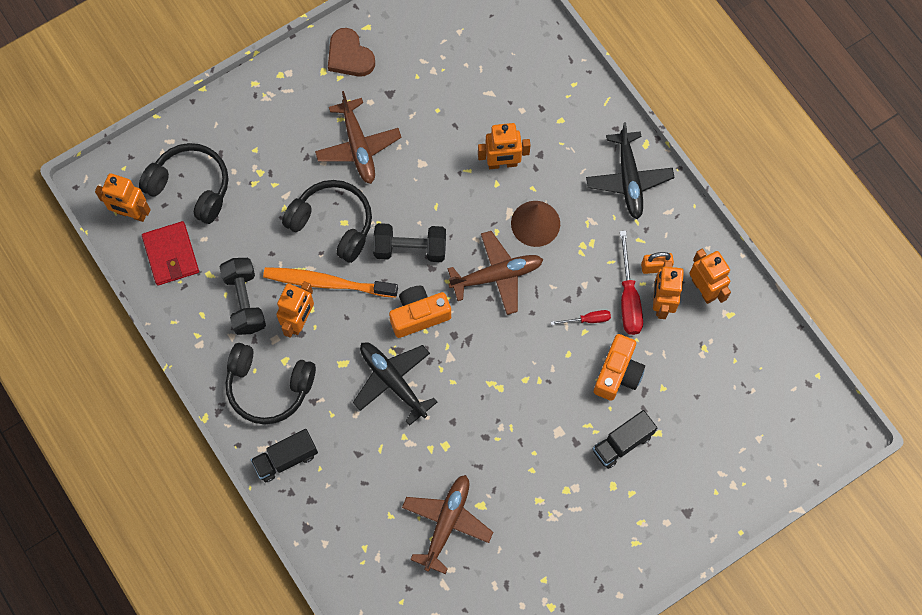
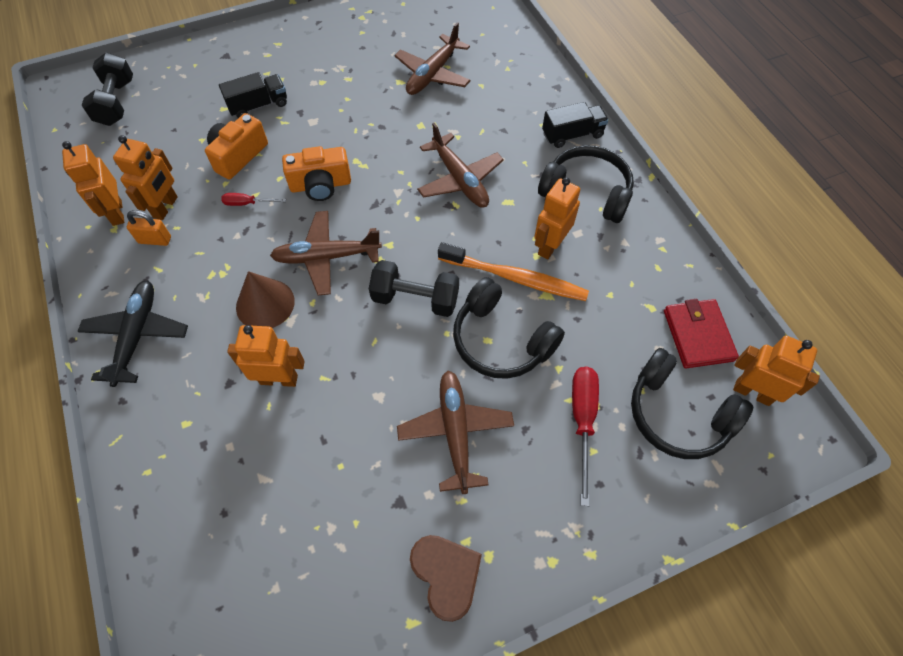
camera: 170 degrees left, 10 degrees down
(245, 301) = (609, 273): black dumbbell -> black dumbbell (116, 103)
(392, 381) = (460, 180): black plane -> brown plane
(419, 315) = (420, 232): orange camera -> orange camera (320, 185)
(628, 298) = (197, 216): red screwdriver -> red screwdriver (582, 421)

